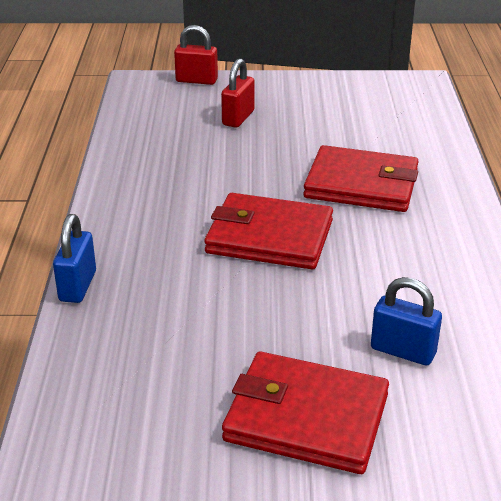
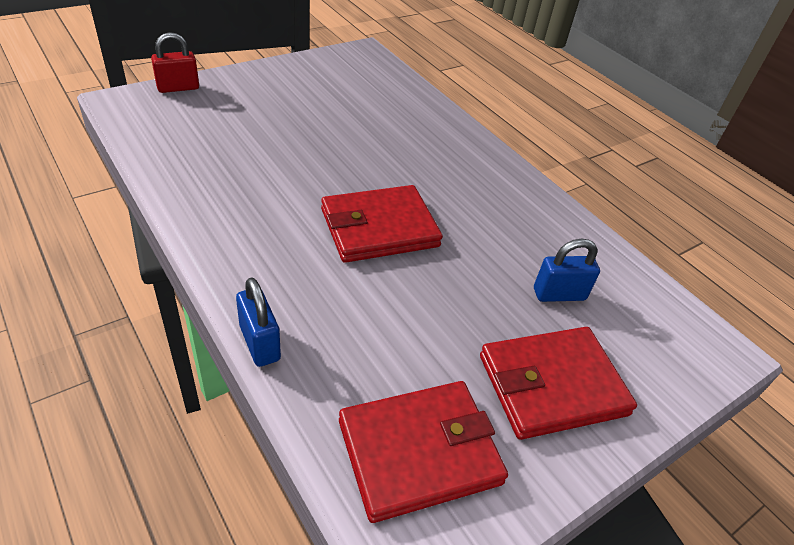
camera: 40 degrees left, 10 degrees up
(238, 118) = (250, 118): red padlock -> none
(361, 184) = (404, 156): red wallet -> red wallet (419, 452)

